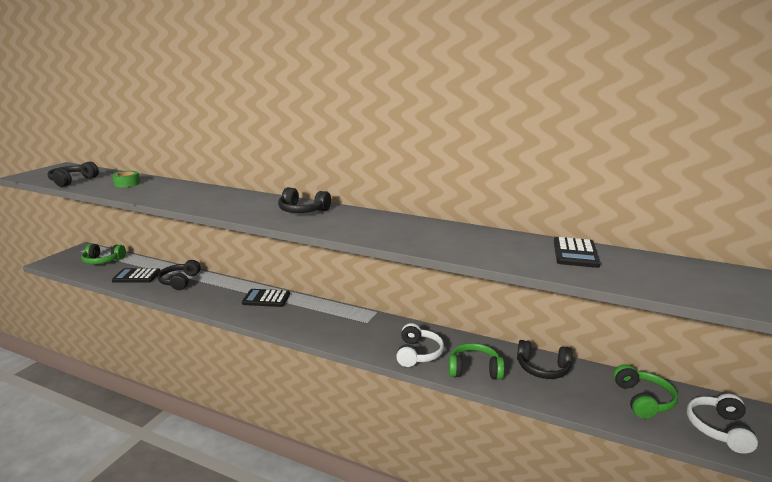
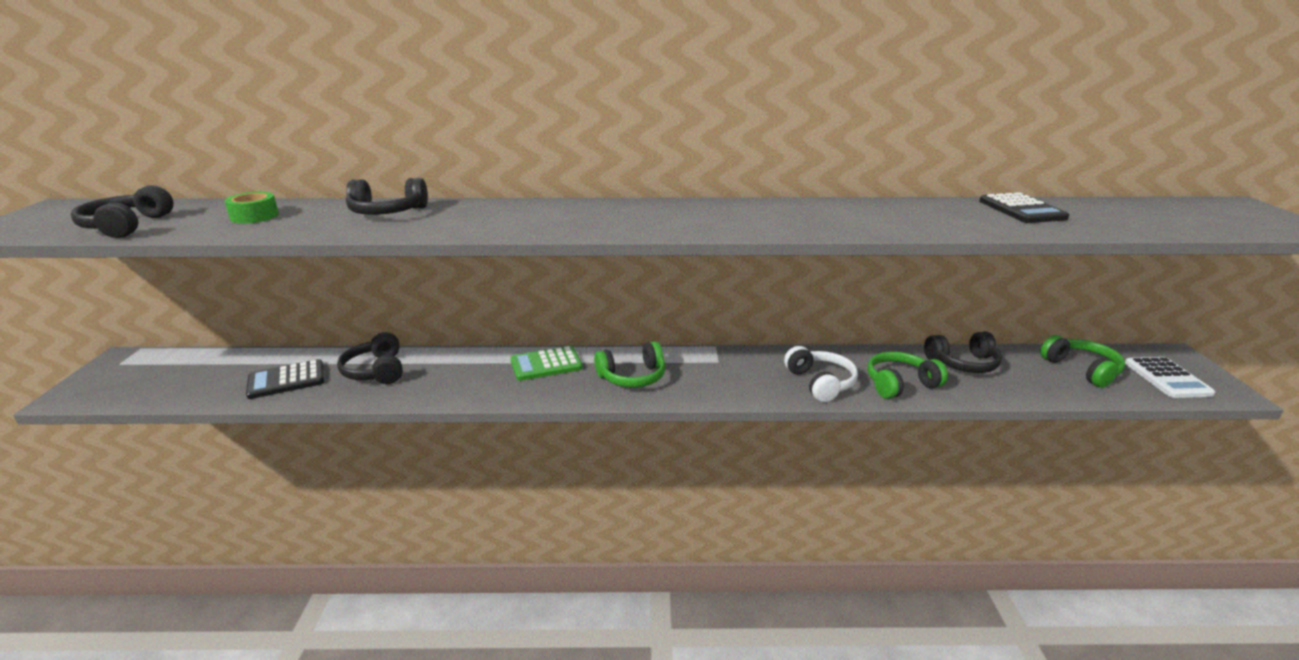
camera: 25 degrees left, 5 degrees up
(103, 260) = (188, 370): green headphones -> green headphones (632, 377)
(266, 299) = (546, 364): black calculator -> green calculator
(303, 211) = (627, 213): black headphones -> black headphones (387, 212)
(719, 429) = (1167, 378): white headphones -> white calculator

